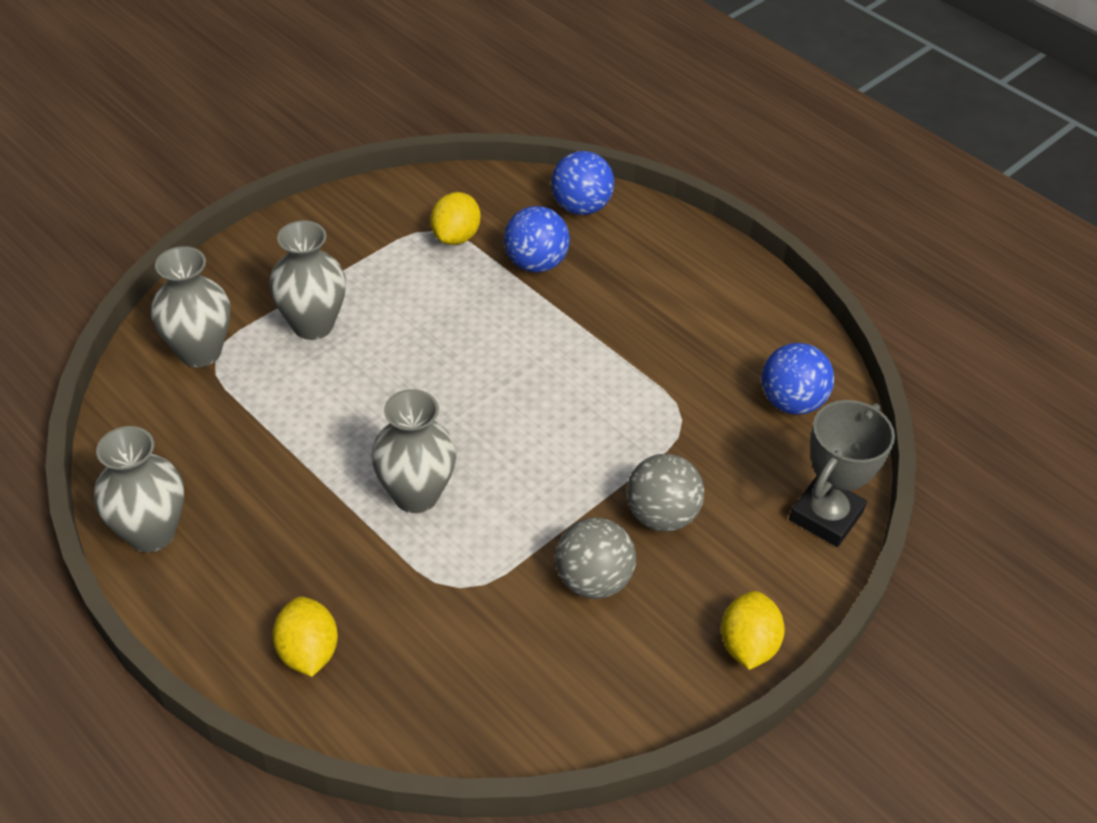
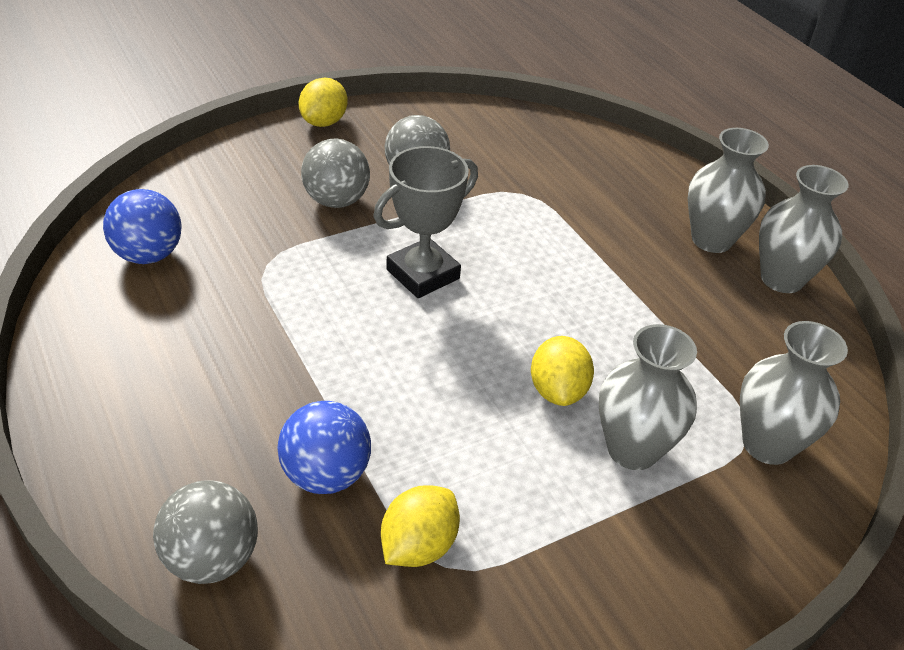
camera: 165 degrees left, 5 degrees down
(308, 652) = (644, 182): yellow lemon -> yellow lemon (557, 391)
(416, 495) = (544, 258): grey vase -> grey vase (711, 240)
(580, 207) = (212, 558): blue ball -> grey ball
(826, 516) = (200, 172): grey trophy -> grey trophy (423, 274)

